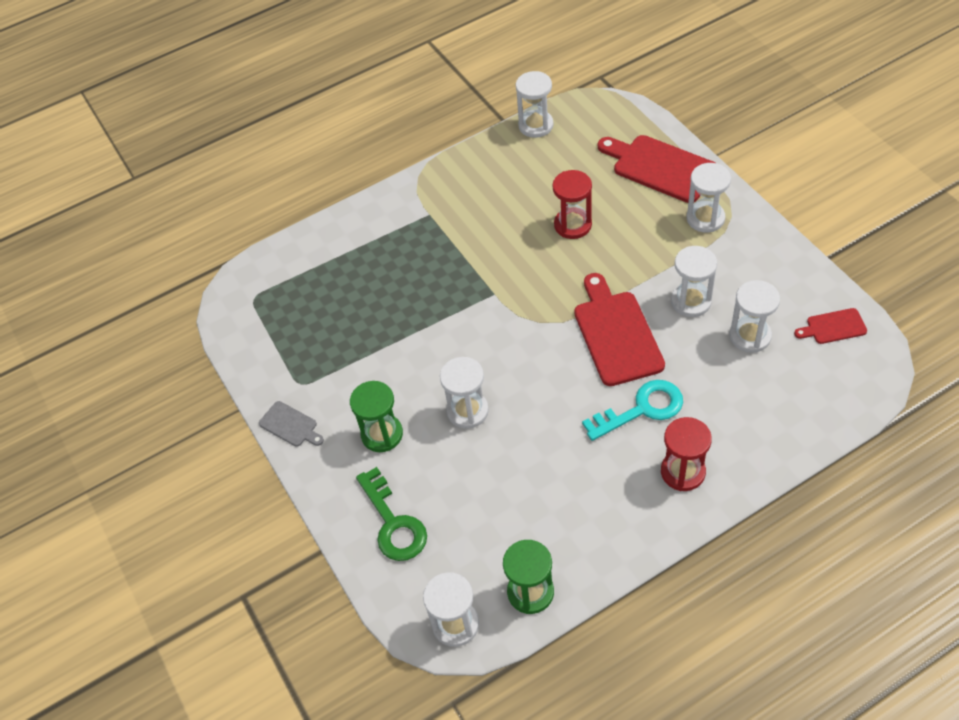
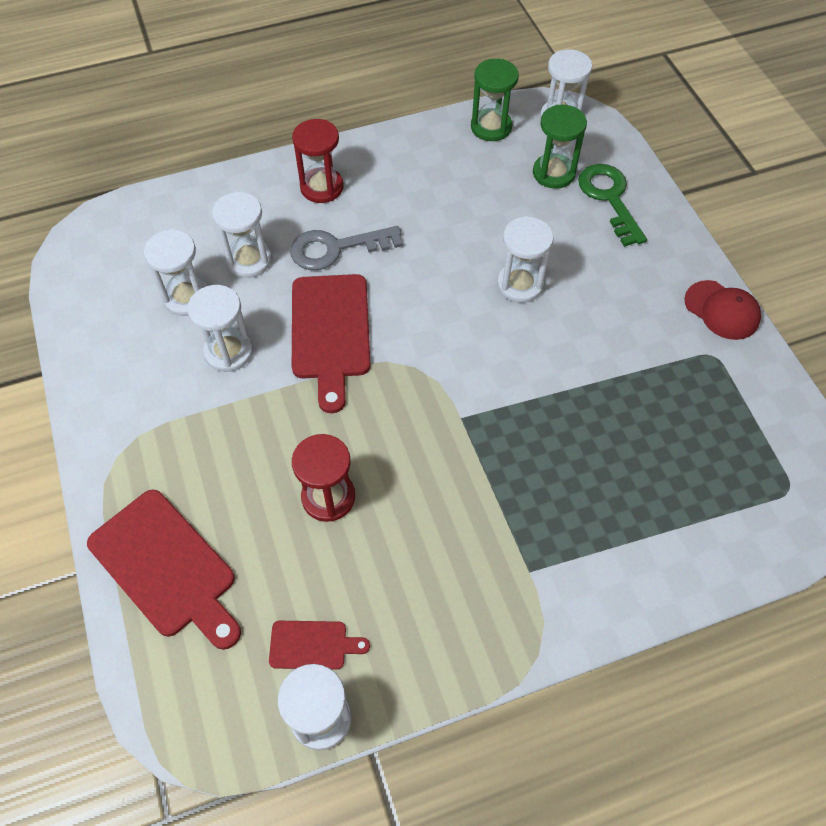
camera: 175 degrees left, 5 degrees up
(290, 425) = (722, 310): grey cutting board -> red cap
(382, 434) = (617, 280): green hourglass -> green hourglass (553, 173)
(642, 409) = (336, 248): turquoise key -> grey key
(705, 218) = (151, 462): white hourglass -> white hourglass (249, 260)
(833, 327) = (95, 287): red cutting board -> red cutting board (312, 645)

